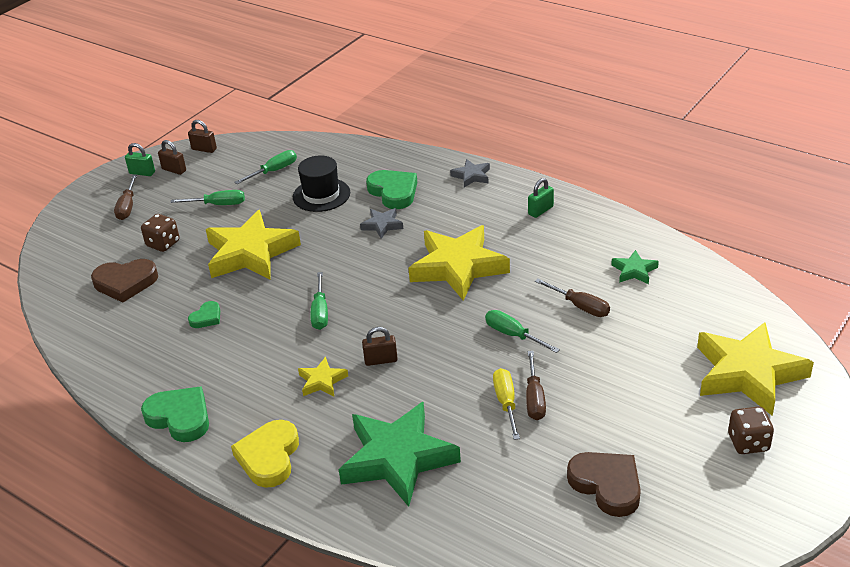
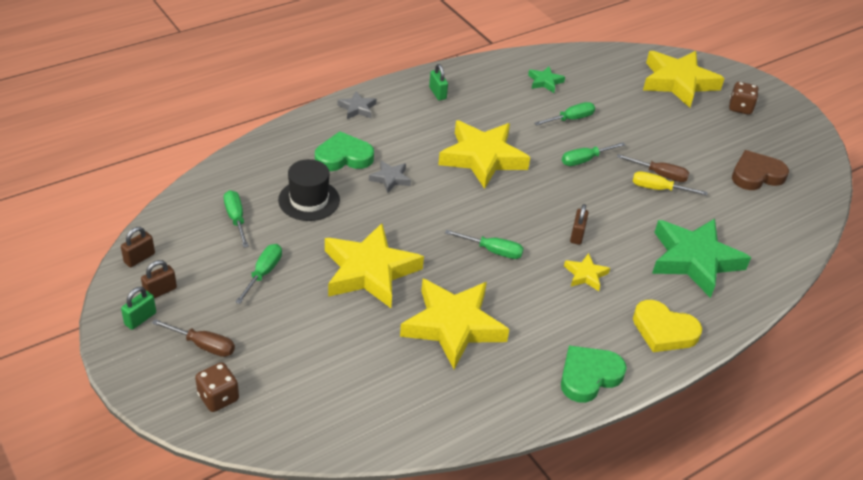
camera: 75 degrees left, 5 degrees up
(125, 283) = (352, 375): brown heart -> none
(163, 244) = (302, 331): brown dice -> brown dice (218, 397)
(206, 317) = (453, 326): green heart -> yellow star
(580, 307) = (571, 119): brown screwdriver -> green screwdriver

